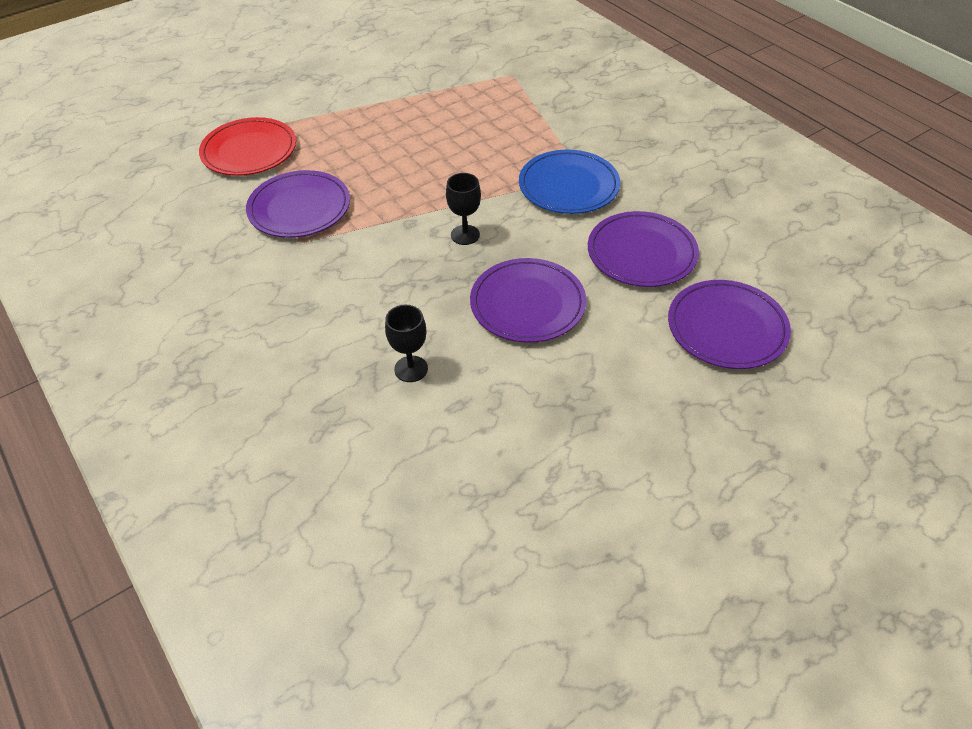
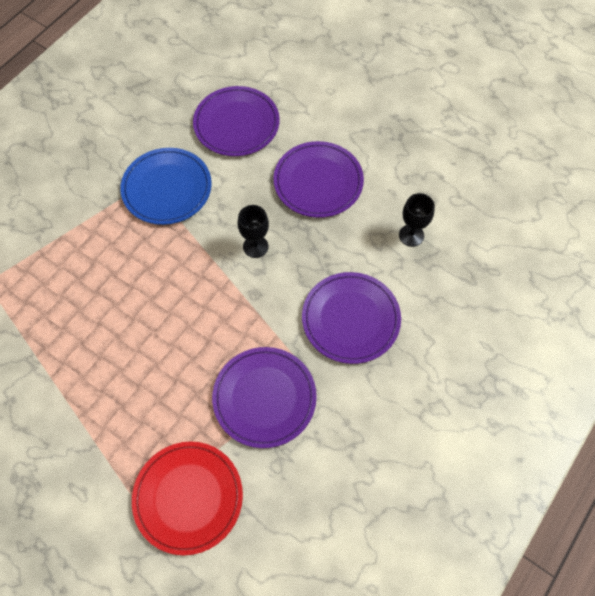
camera: 110 degrees left, 15 degrees up
(726, 328) = (296, 66): purple plate -> purple plate (350, 319)

